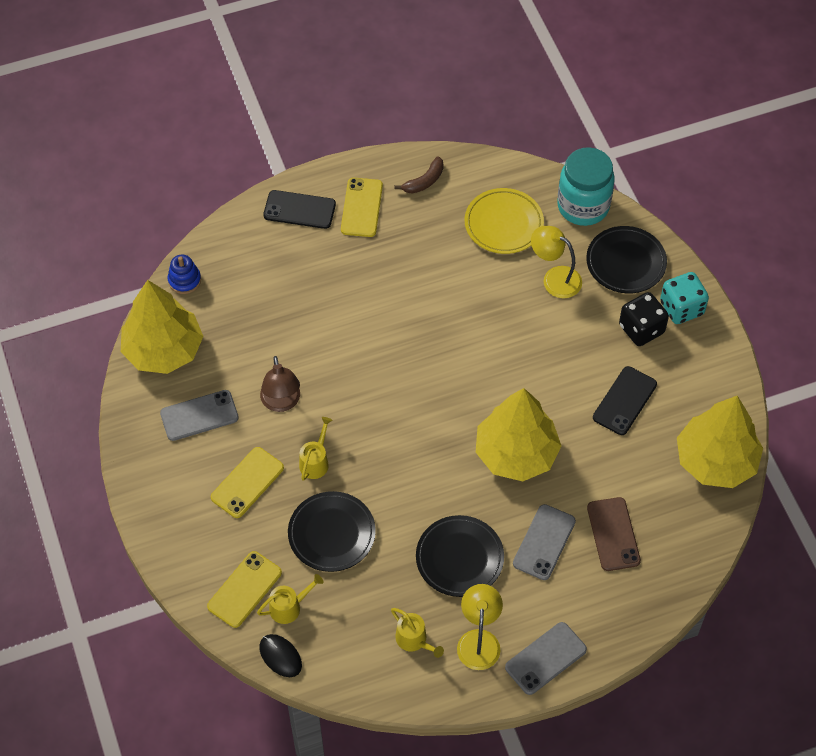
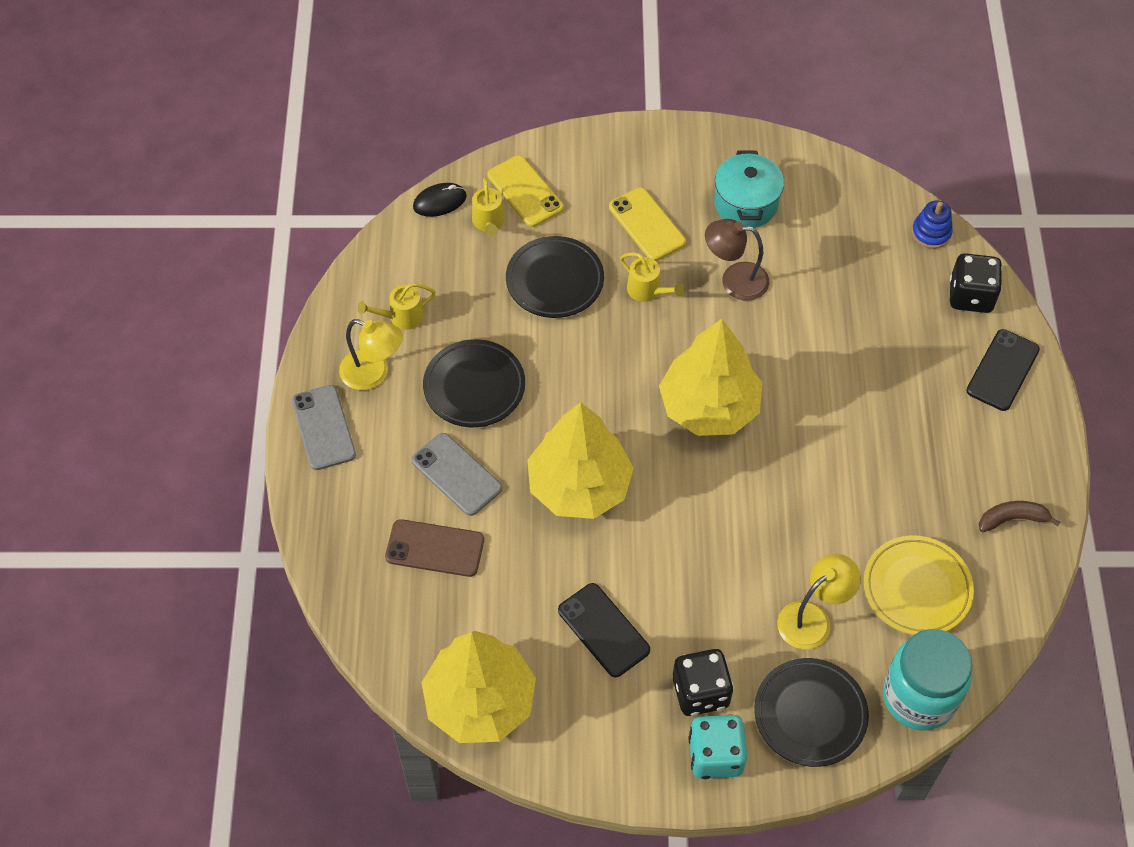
camera: 110 degrees right, 0 degrees up
(163, 350) = (842, 192): yellow tree -> yellow tree (709, 406)
(199, 415) = (746, 204): grey phone -> turquoise pot
(238, 242) = (970, 296): none -> black dice
(361, 207) = (988, 436): yellow phone -> none
(424, 181) = (1012, 519): brown banana -> brown banana turned 105 degrees clockwise

